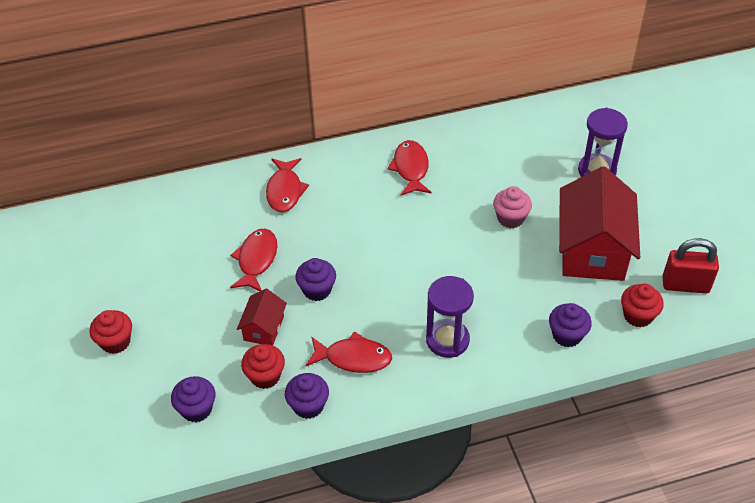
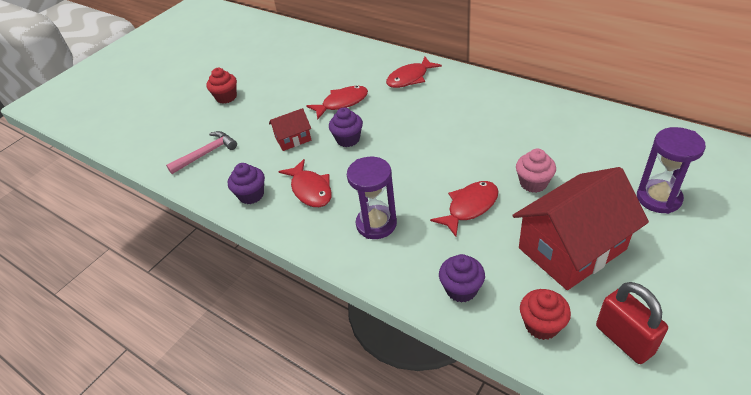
camera: 55 degrees right, 5 degrees down
(197, 409) = (206, 153): purple cupcake -> pink hammer
(265, 376) = (257, 163): red cupcake -> none
(410, 168) = (505, 110): red fish -> red fish (470, 207)

